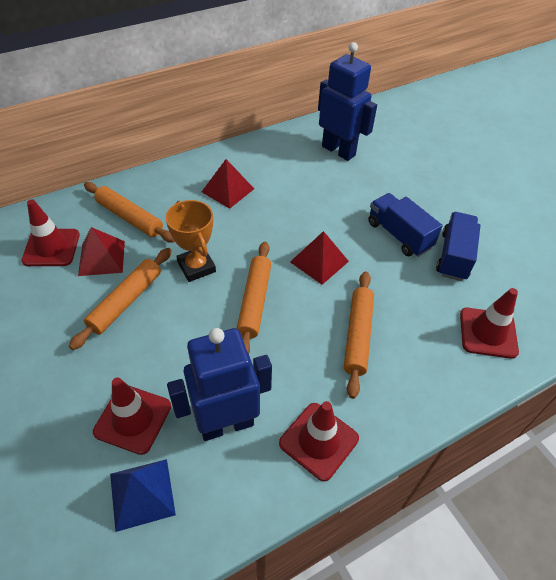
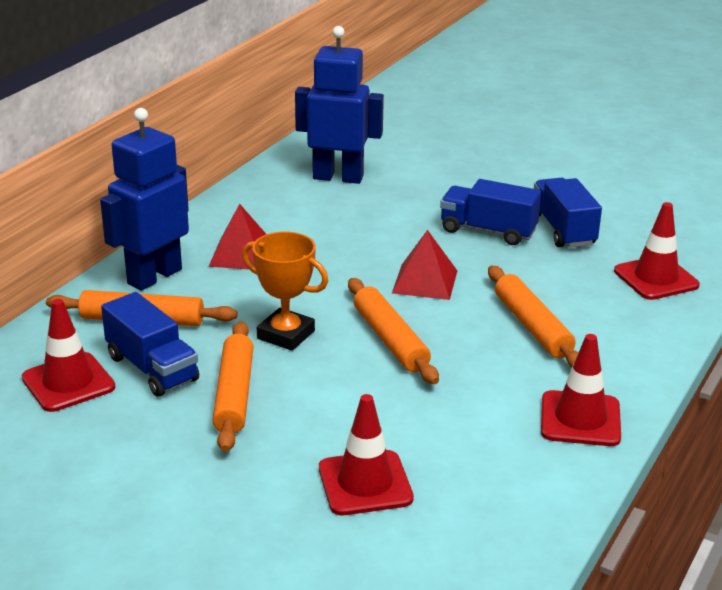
camera: 30 degrees left, 20 degrees down
(101, 258) = (152, 368): red pyramid -> blue truck
(142, 494) = (445, 532): blue pyramid -> none
(226, 424) = (473, 445): blue robot -> blue robot (154, 276)

